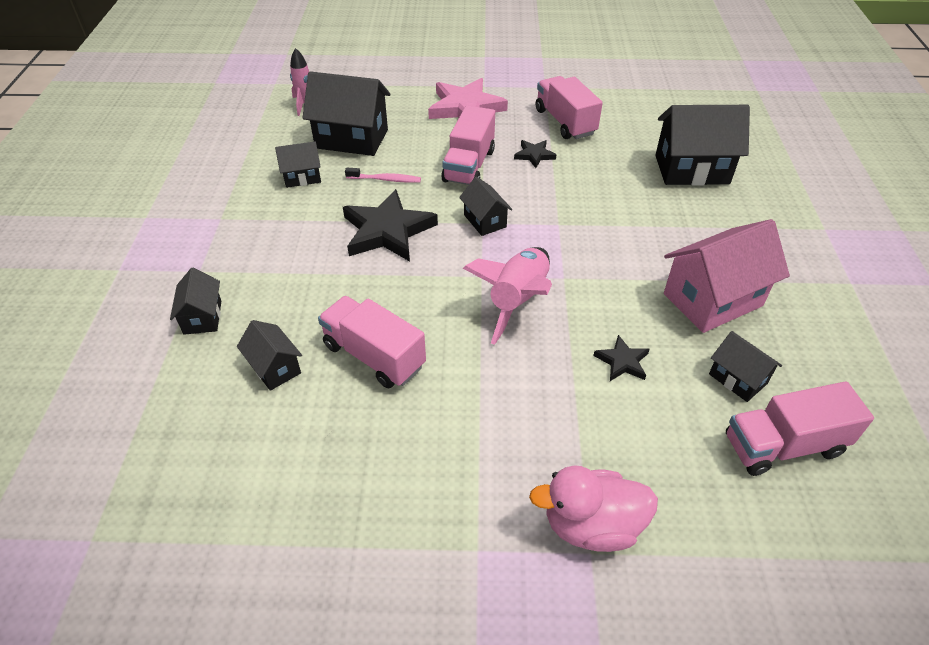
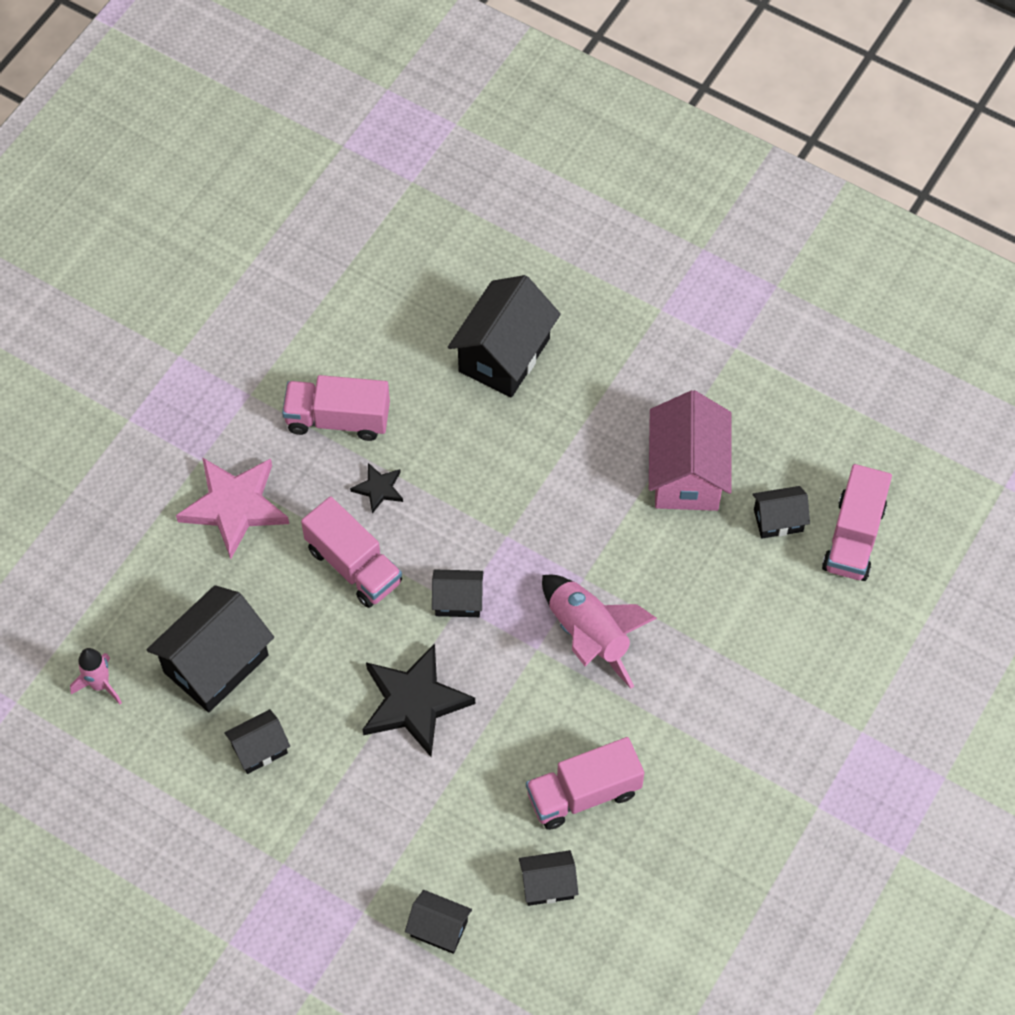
camera: 60 degrees left, 15 degrees up
(302, 177) = (259, 749): black house -> black house turned 45 degrees clockwise
(385, 179) = (322, 663): pink toothbrush -> none
(591, 525) = (841, 717): pink duck -> none
(622, 361) = (710, 595): black star -> none

